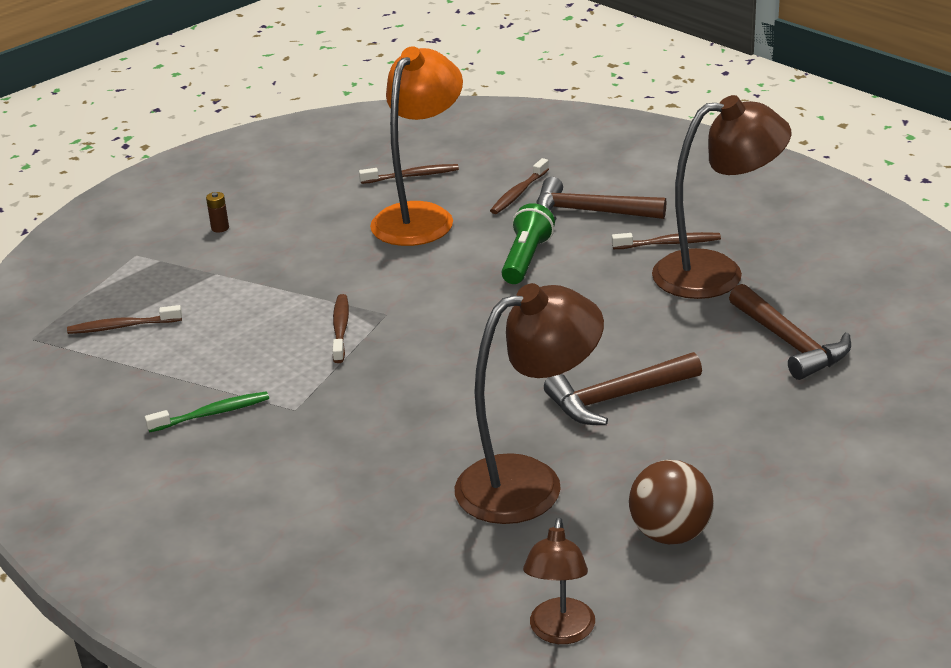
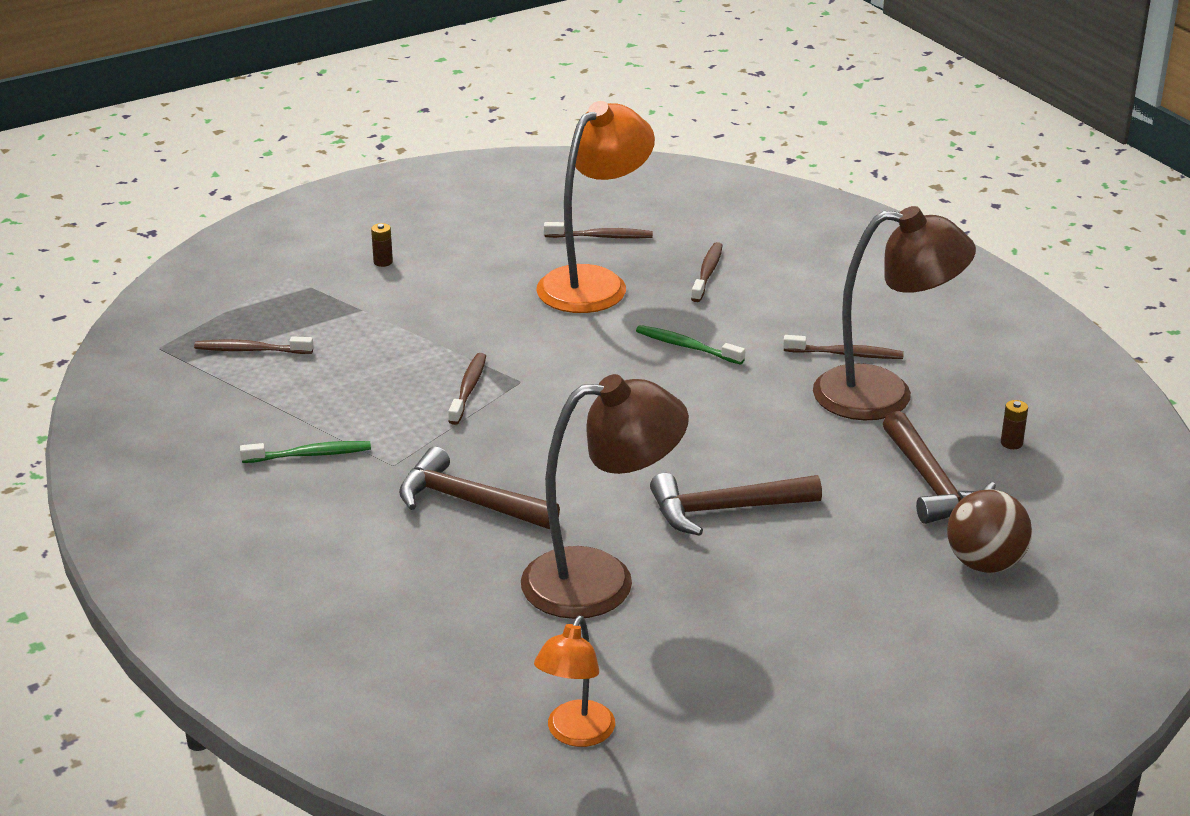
camera: 10 degrees right, 0 degrees up
(519, 193) = (707, 273): brown toothbrush -> brown toothbrush turned 150 degrees clockwise
(526, 259) = (687, 347): green flashlight -> green toothbrush
(560, 632) = (575, 734): brown lamp -> orange lamp
(590, 212) = (775, 306): brown hammer -> brown hammer (469, 502)
(670, 533) = (725, 657): brown ball -> brown ball (985, 563)
(844, 296) = (1011, 443): none -> brown battery

